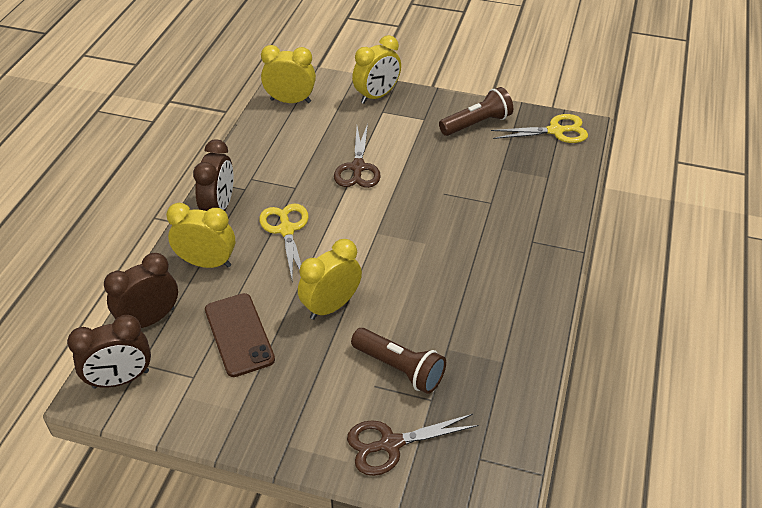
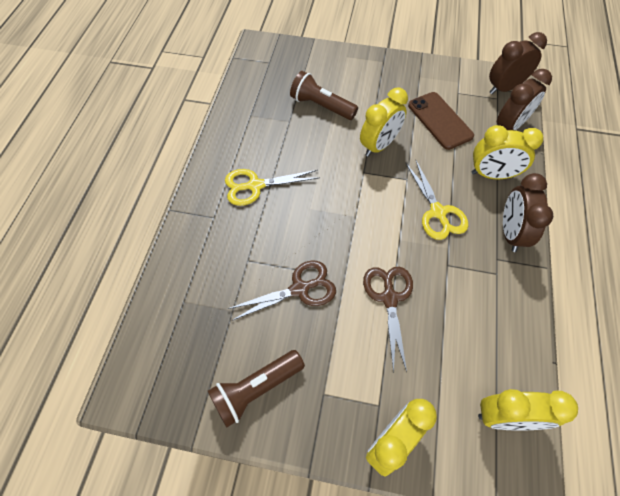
camera: 175 degrees right, 15 degrees up
(390, 444) = (322, 65): brown scissors -> brown scissors (300, 289)
(555, 131) = (158, 383): yellow scissors -> yellow scissors (255, 186)

